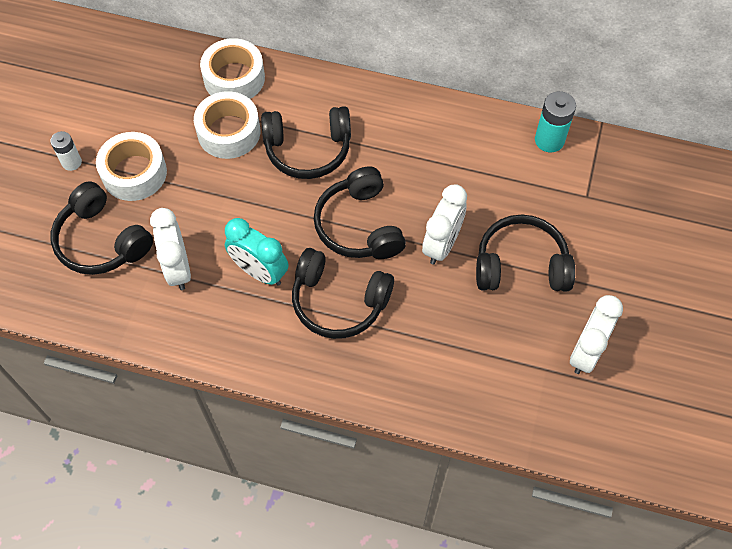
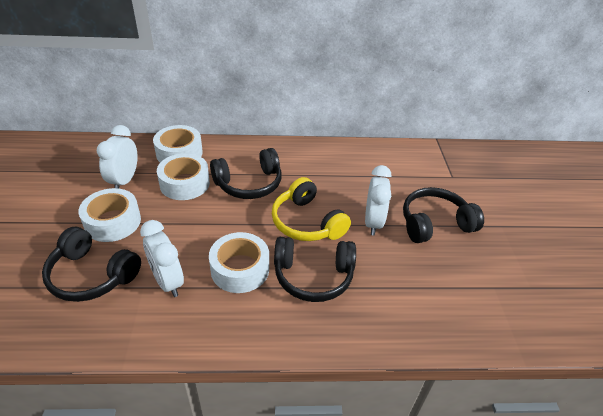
camera: 20 degrees left, 20 degrees down
(71, 162) = (55, 224): white battery -> none
(260, 272) = (240, 269): turquoise clock -> white tape
(359, 225) = (307, 222): black headphones -> yellow headphones
(549, 140) = (410, 152): turquoise battery -> none
(586, 352) = (513, 269): white clock -> white clock (124, 181)

